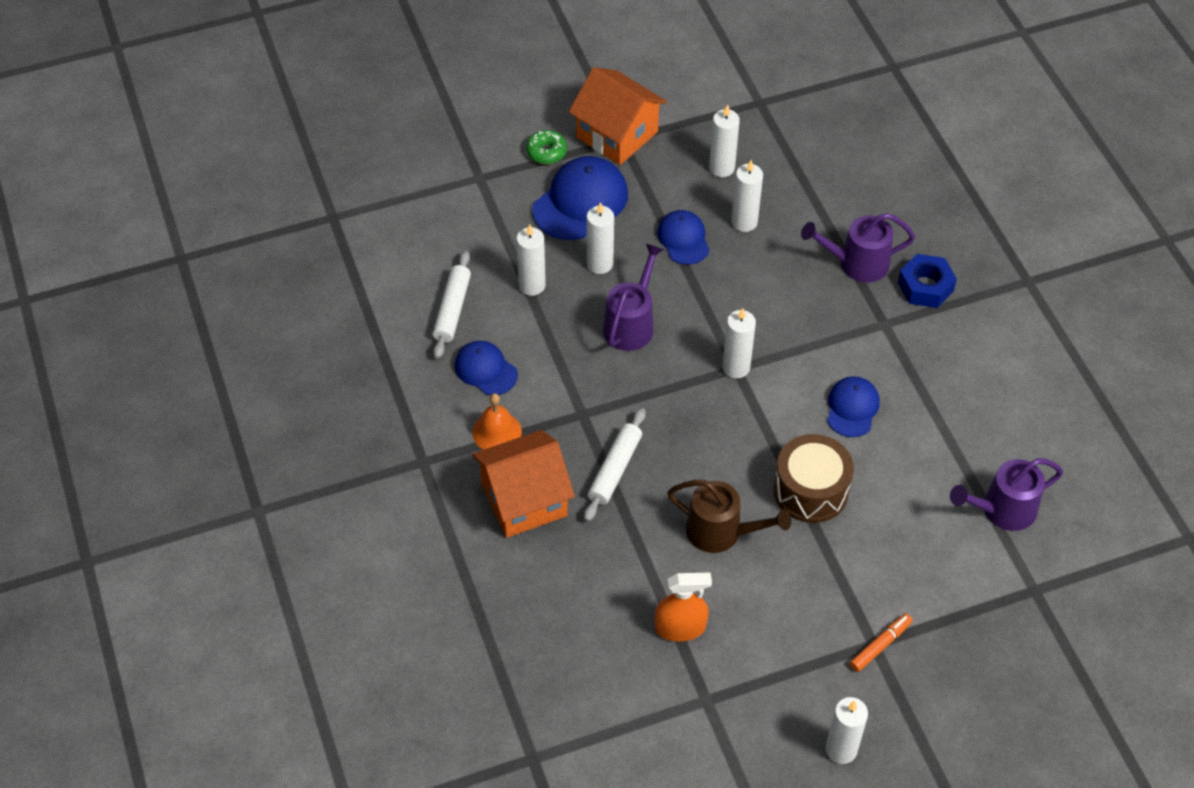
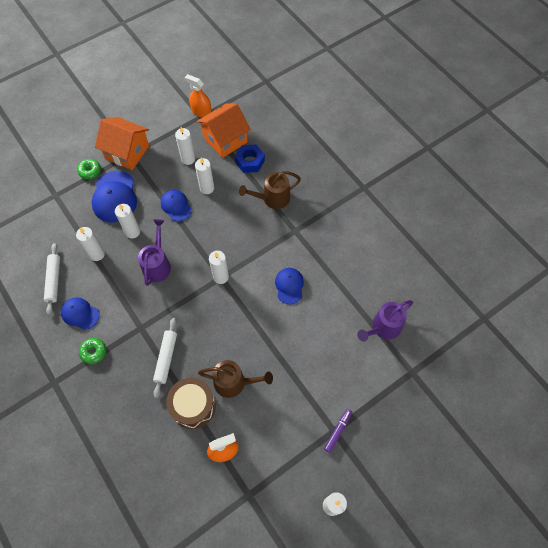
camera: 15 degrees left, 10 degrees up
(497, 432) = (93, 352): orange bell -> green donut
(524, 500) = (117, 392): orange house -> orange house (225, 139)
(580, 202) = (114, 197): blue cap -> blue cap turned 150 degrees clockwise
(763, 94) = (201, 111): none -> orange spray bottle
(810, 490) = (278, 343): brown drum -> brown drum (193, 406)
(857, 263) = (272, 198): purple watering can -> brown watering can
(880, 645) = (338, 431): orange marker -> purple marker
(925, 287) = (311, 203): blue nut -> blue nut (250, 161)

